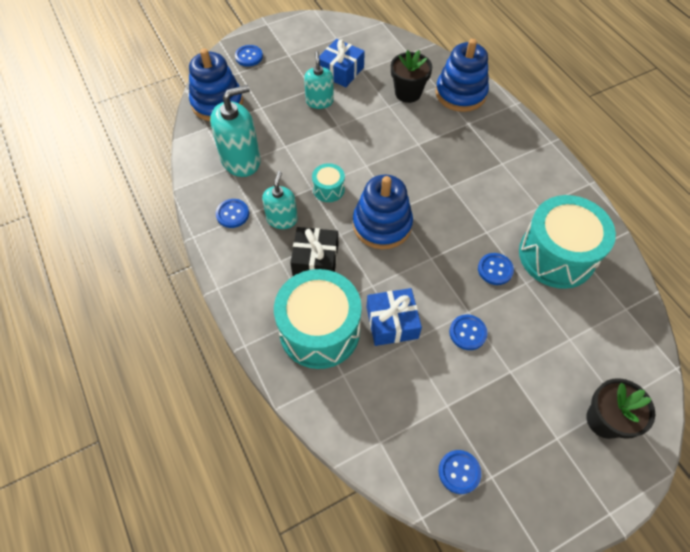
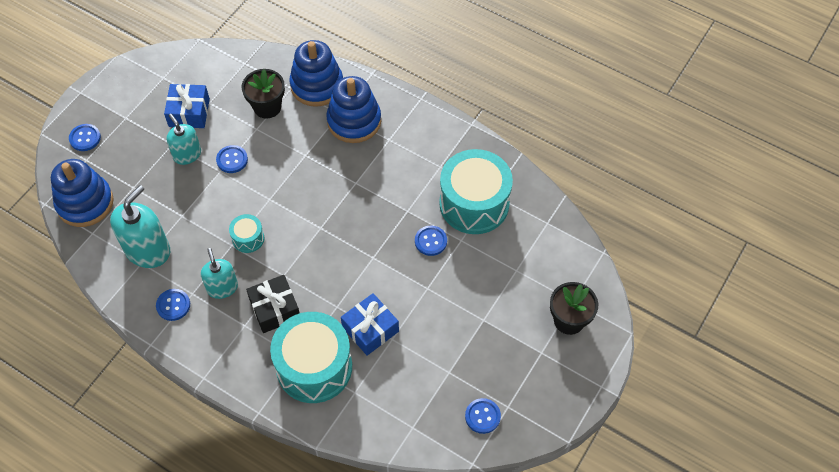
camera: 30 degrees left, 0 degrees up
(382, 225) = (315, 248): blue stacking toy -> blue stacking toy (354, 121)
(467, 333) = (435, 306): blue button -> blue button (232, 160)

